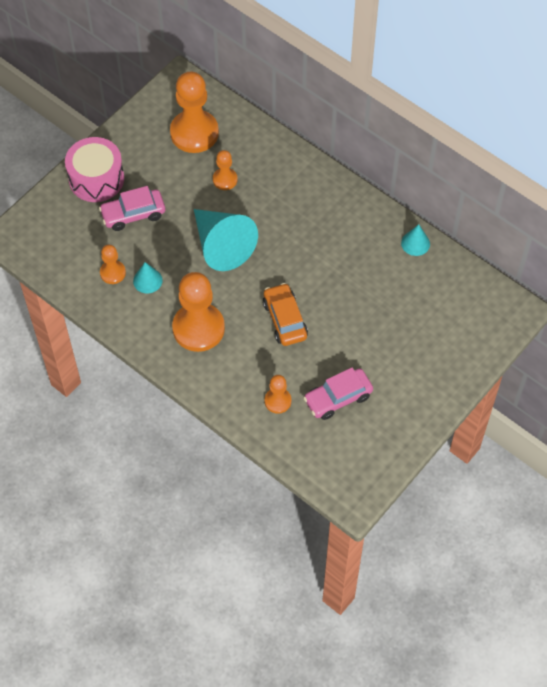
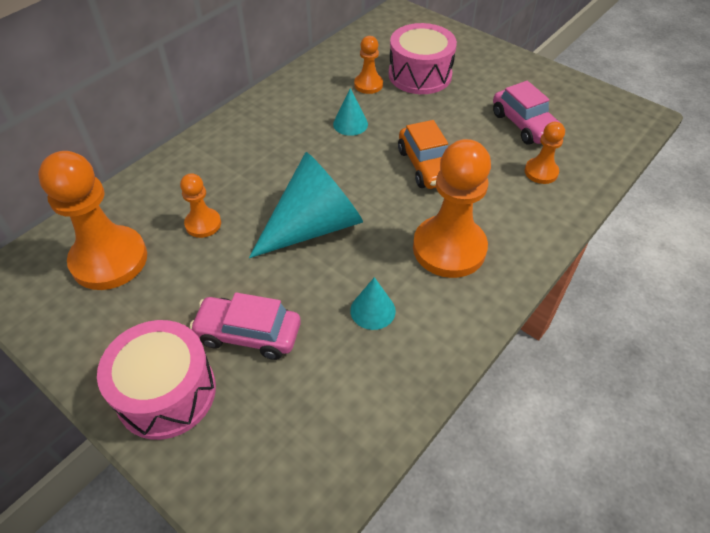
camera: 90 degrees left, 10 degrees down
(113, 273) = (359, 358): orange pawn -> orange pawn (368, 85)
(133, 214) = (248, 334): pink car -> pink car turned 120 degrees clockwise
(284, 320) = (426, 166): orange car -> orange car turned 90 degrees counterclockwise
(408, 322) = (420, 75): none -> pink drum
(415, 243) = (320, 67): turquoise cone -> turquoise cone (350, 124)

